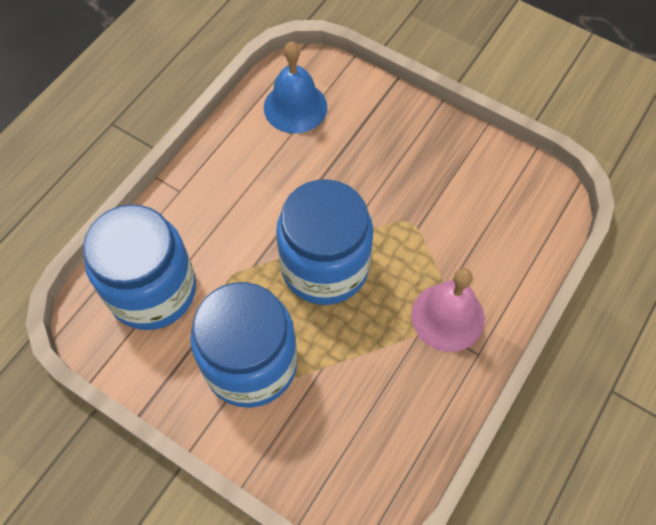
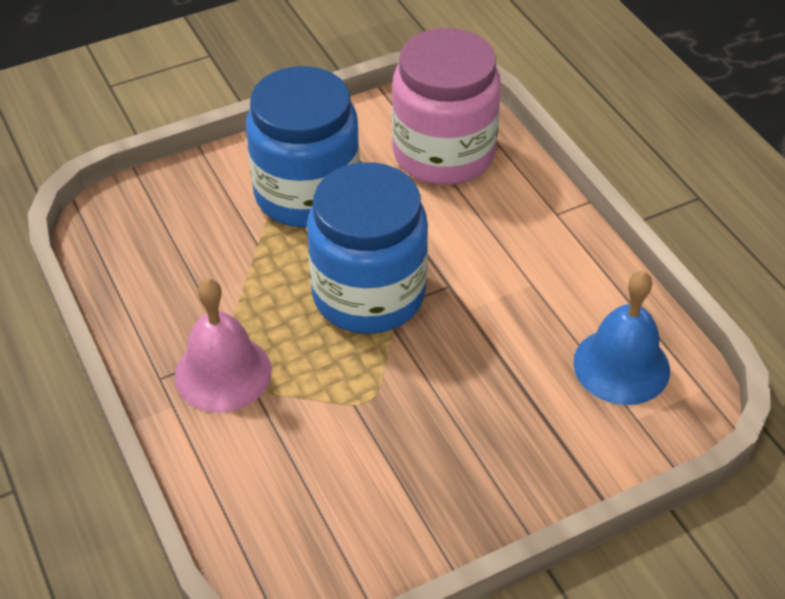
camera: 120 degrees right, 15 degrees down
(152, 290) = (443, 154): blue jar -> pink jar

